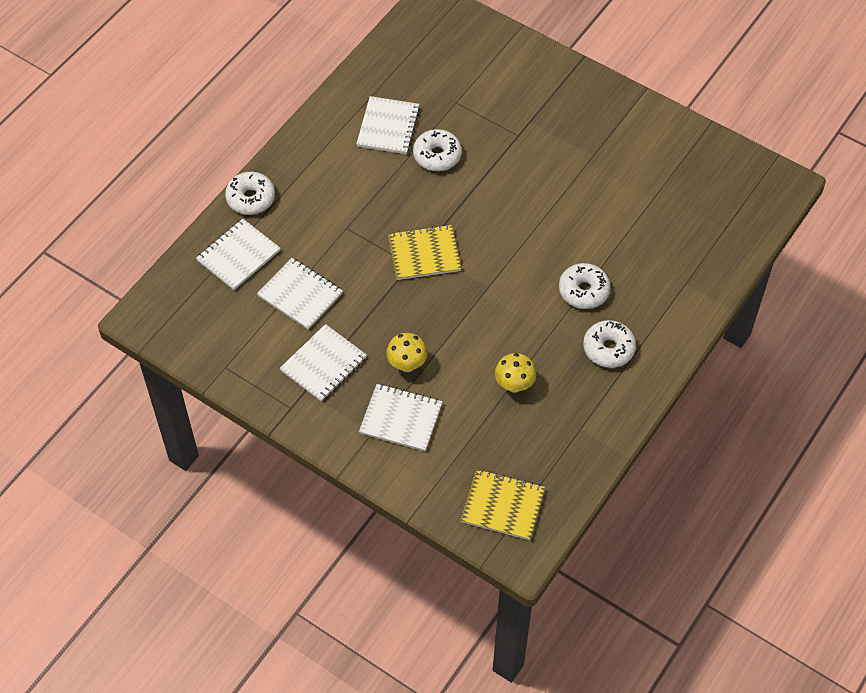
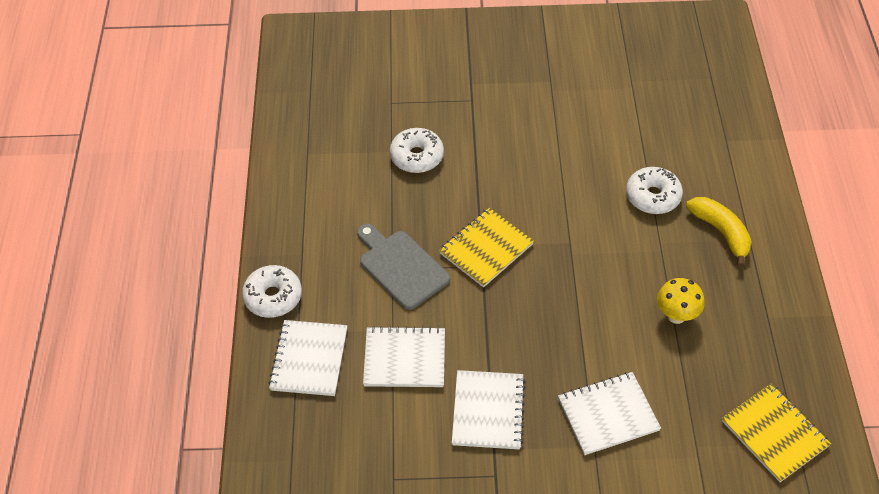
camera: 35 degrees left, 5 degrees down
(354, 230) = (401, 266): none -> grey cutting board
(388, 127) = (349, 157): white notebook -> none
(407, 365) = (565, 360): yellow mushroom -> none
(502, 506) = (774, 433): yellow notebook -> yellow notebook turned 75 degrees clockwise
(608, 348) = (721, 232): white donut -> yellow banana

